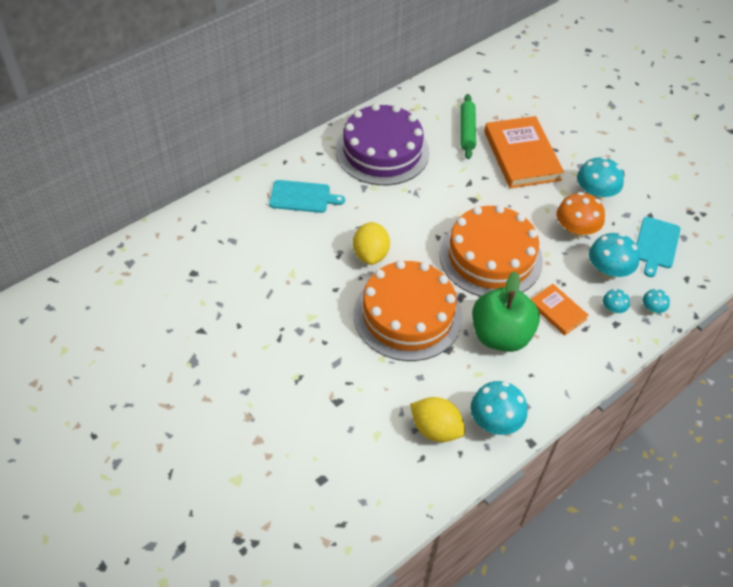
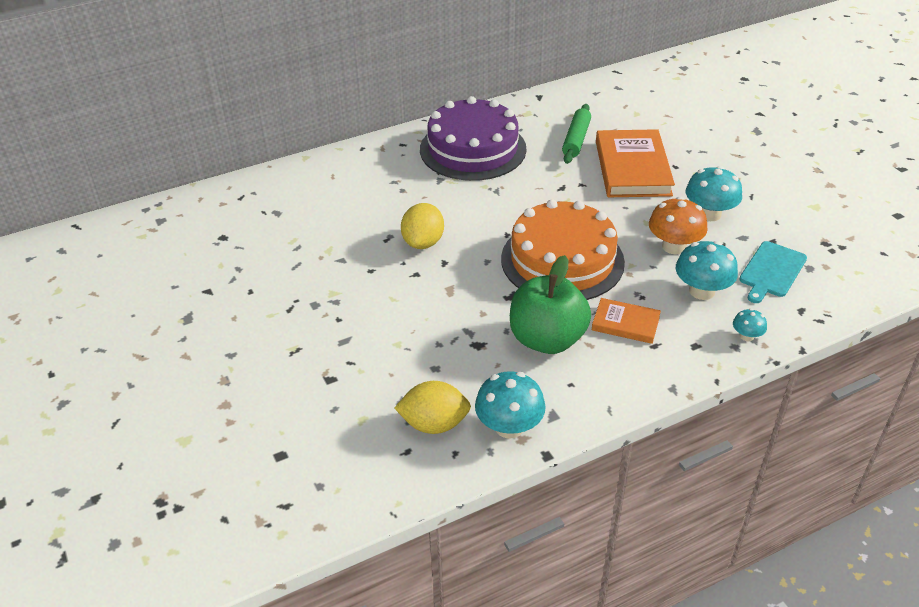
camera: 15 degrees right, 10 degrees down
(302, 197) = (368, 181): turquoise cutting board -> none
(407, 315) = (444, 305): orange cake -> none
(435, 429) = (434, 424): yellow lemon -> yellow lemon turned 45 degrees counterclockwise
(557, 311) = (625, 323): orange book -> orange book turned 45 degrees counterclockwise
(613, 309) = (696, 330): turquoise mushroom -> none

